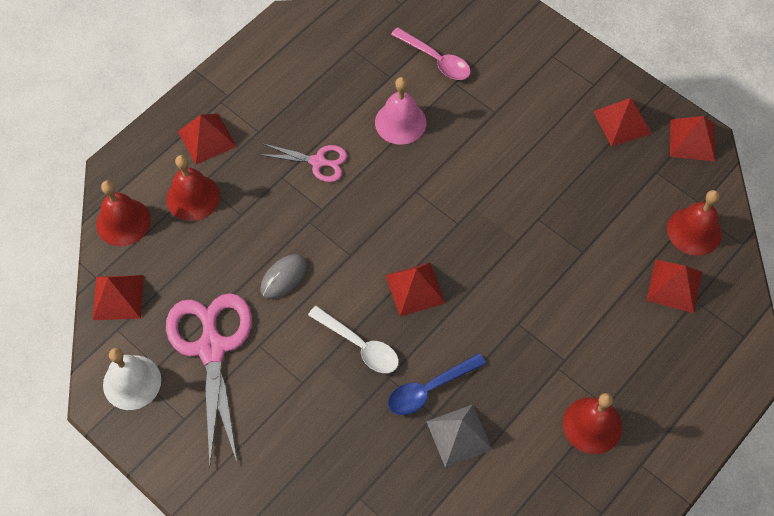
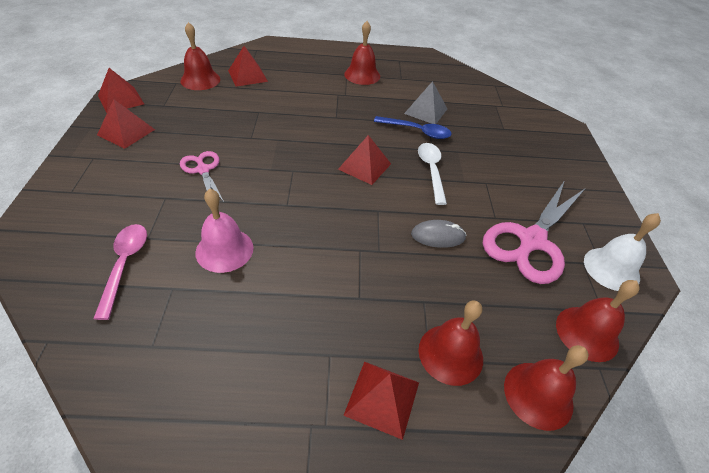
camera: 135 degrees left, 15 degrees down
(118, 297) = (587, 333): red pyramid -> red bell
(318, 162) = (318, 281): pink scissors -> pink scissors (203, 170)

